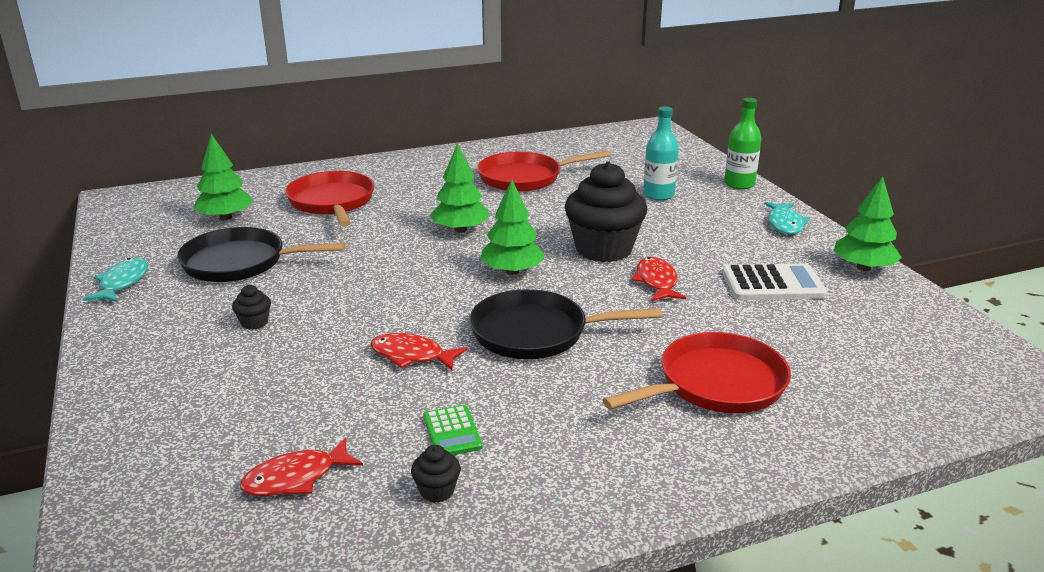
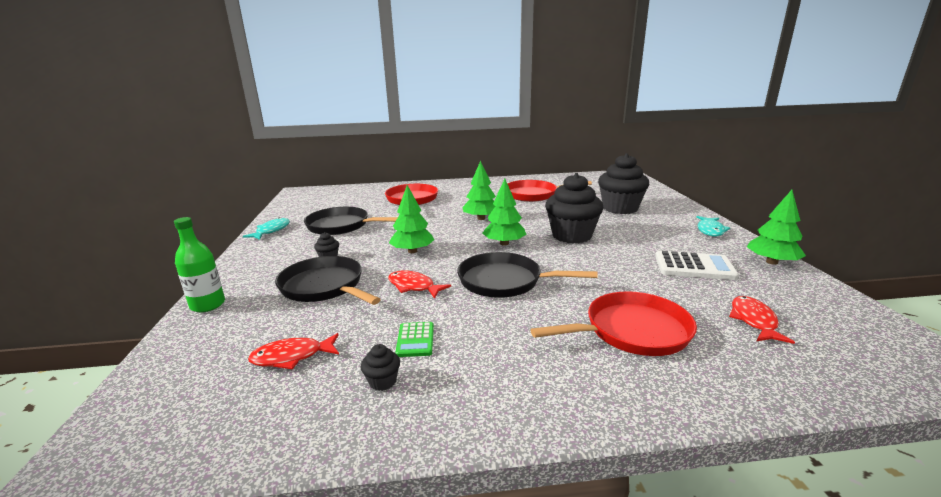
camera: 15 degrees right, 5 degrees down
(225, 217) = (348, 203): green tree -> green tree (412, 251)
(277, 371) = (324, 286): none -> black pan
(656, 282) = (603, 257): red fish -> red fish (754, 321)
(658, 195) = (620, 208): turquoise bottle -> black cupcake
(739, 184) = (680, 206): green bottle -> green bottle (208, 305)

